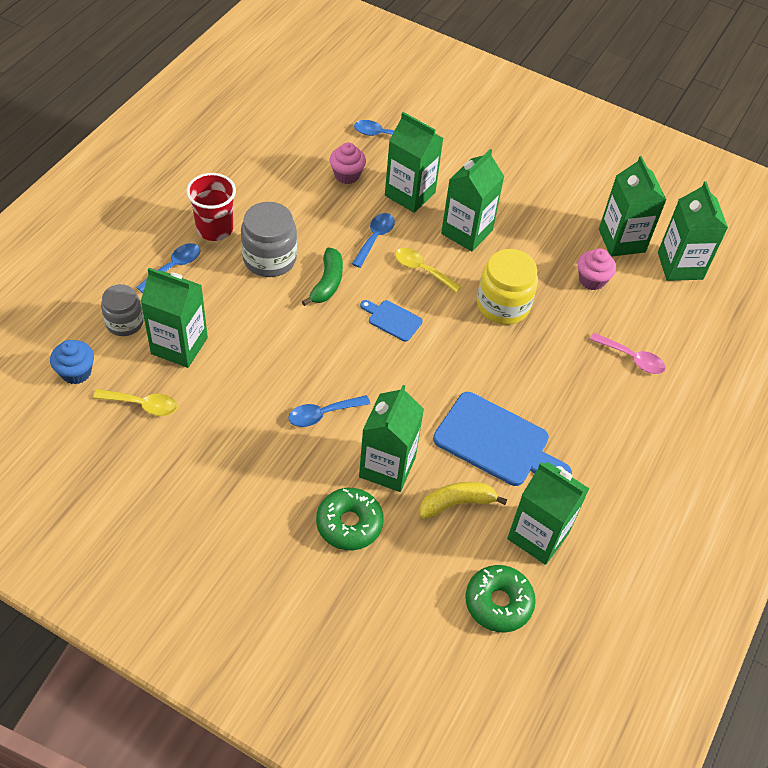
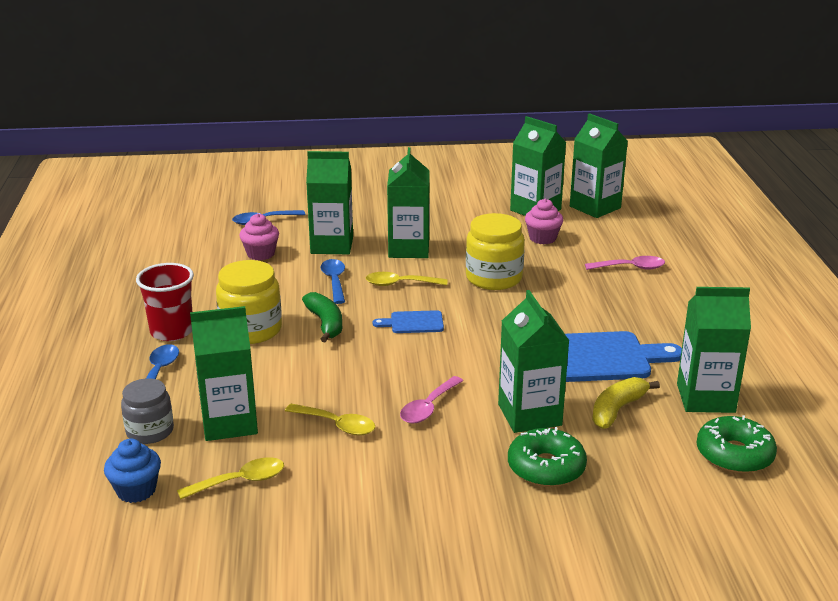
camera: 30 degrees left, 25 degrees down
(246, 392) = (336, 425): none -> yellow spoon
(269, 259) = (251, 330): grey jar -> yellow jar
(323, 414) = (428, 407): blue spoon -> pink spoon

